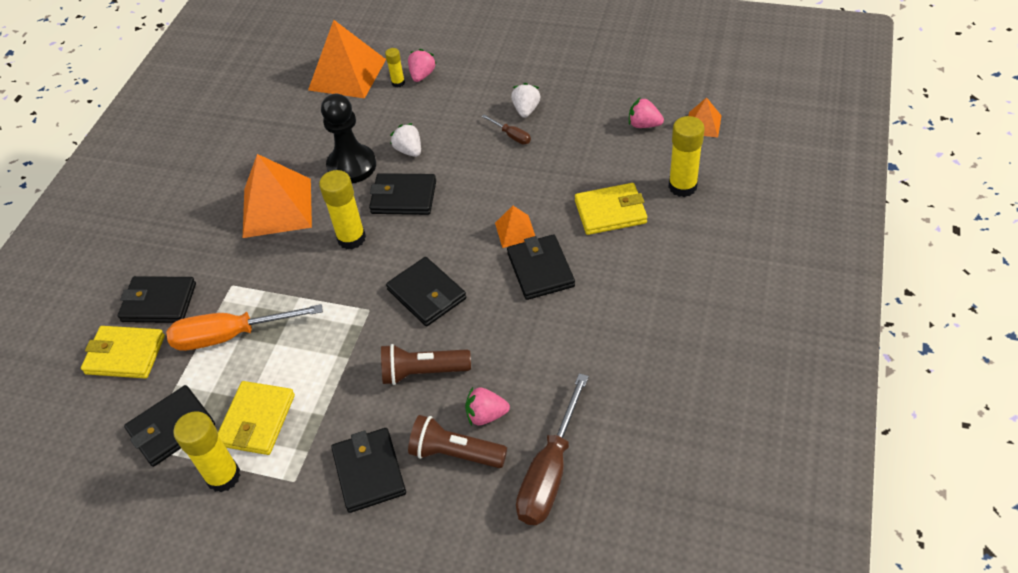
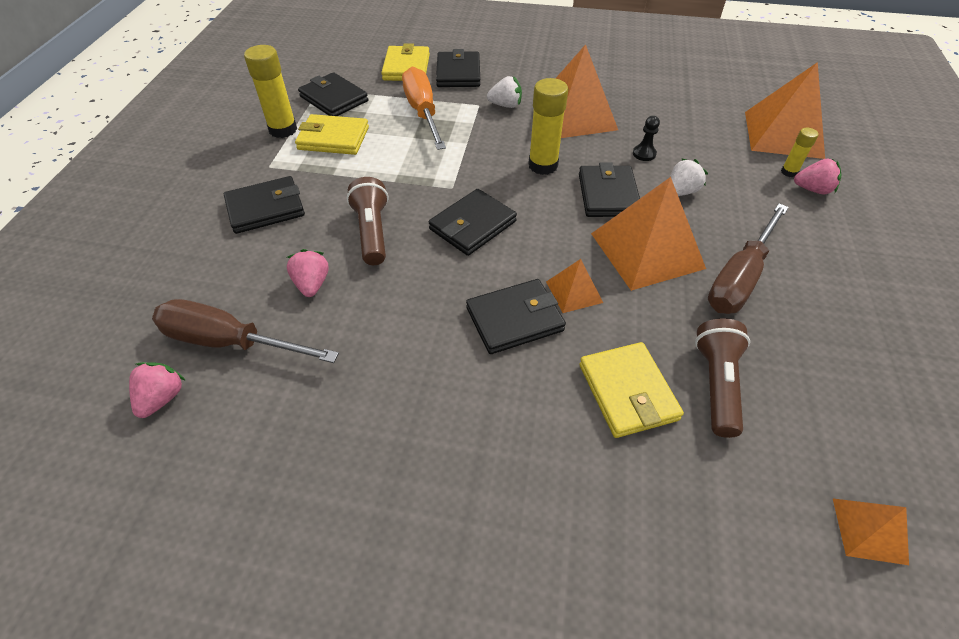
camera: 80 degrees right, 0 degrees up
(352, 166) = (644, 154): black pawn -> black pawn, size x0.44
(455, 453) = (271, 264): brown flashlight -> brown flashlight (716, 384)
(476, 182) = (647, 250): none -> orange pyramid
(511, 136) = (739, 278): brown screwdriver -> brown screwdriver, size x2.14
(526, 110) = (796, 289): white strawberry -> white strawberry (505, 105)
(644, 125) = (827, 435): pink strawberry -> pink strawberry (162, 398)
(682, 186) = (704, 491): yellow glue stick -> none

